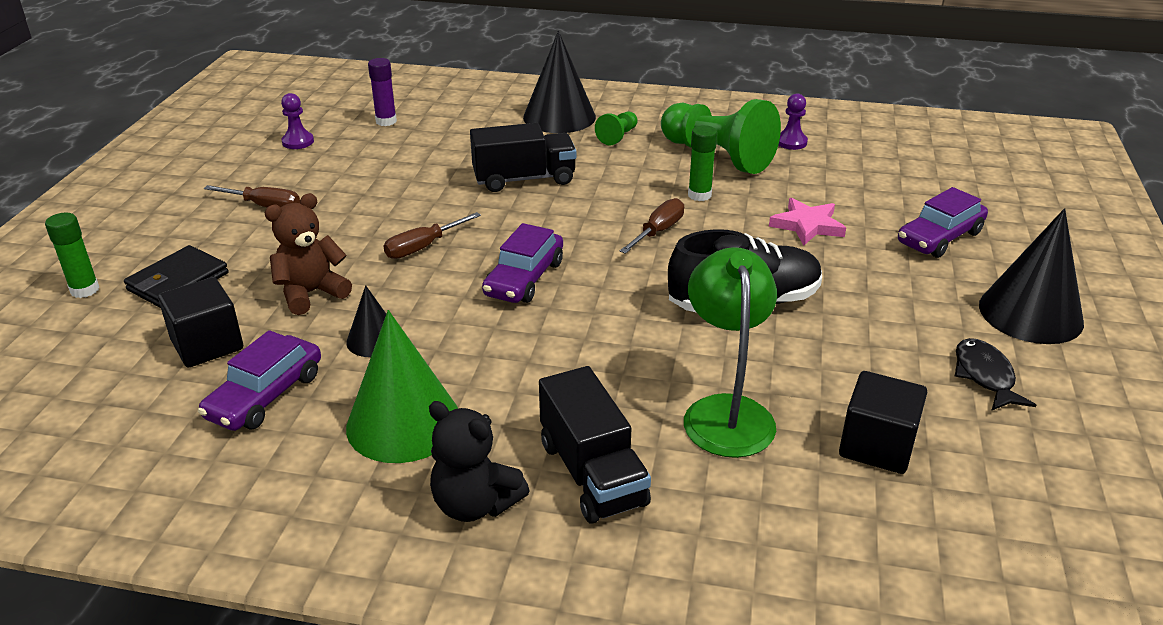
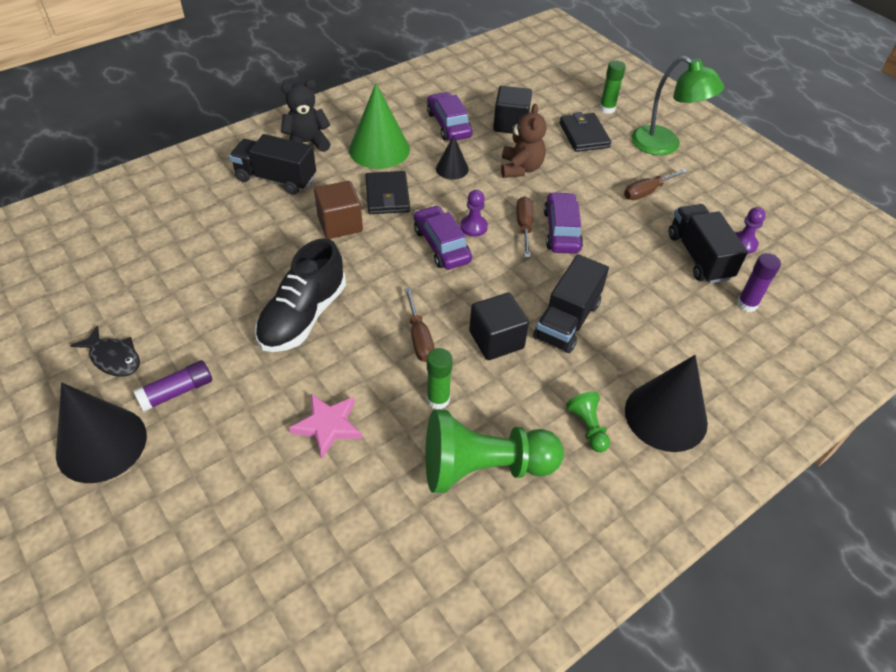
camera: 130 degrees right, 15 degrees up
(346, 154) = (699, 256): none -> black truck
(493, 358) = (387, 195): none -> black wallet
(592, 361) = (340, 224): none -> brown cube
(726, 412) = (245, 240): green lamp -> green lamp (664, 145)
(791, 142) = (451, 552): purple pawn -> purple pawn (473, 227)
(877, 446) = (154, 270): black cube -> black cube (496, 340)
(929, 312) = (177, 392): none -> purple glue stick
(939, 237) = (214, 493): purple car -> purple car (561, 231)

